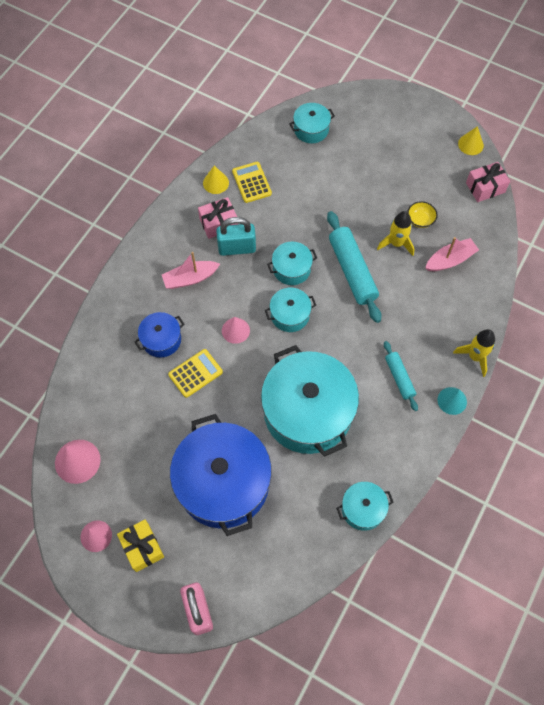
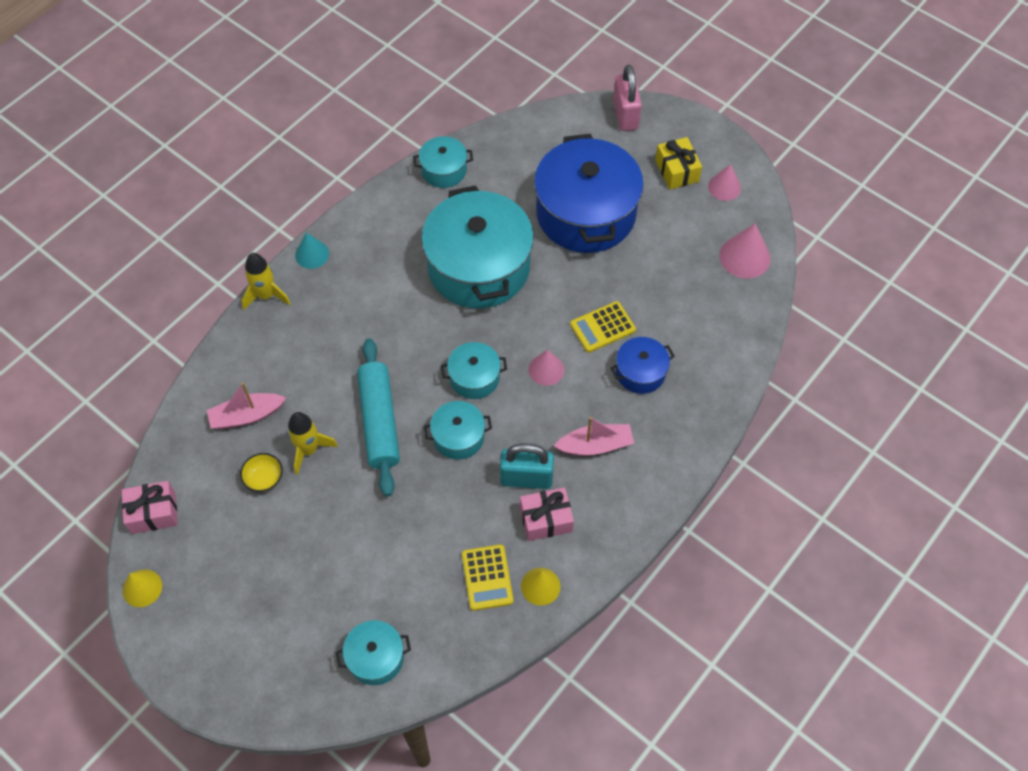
camera: 170 degrees left, 5 degrees down
(399, 378) = (363, 286): turquoise rolling pin -> none

